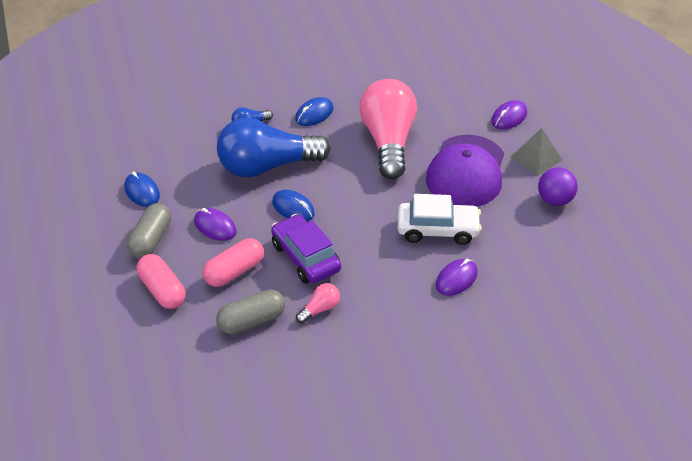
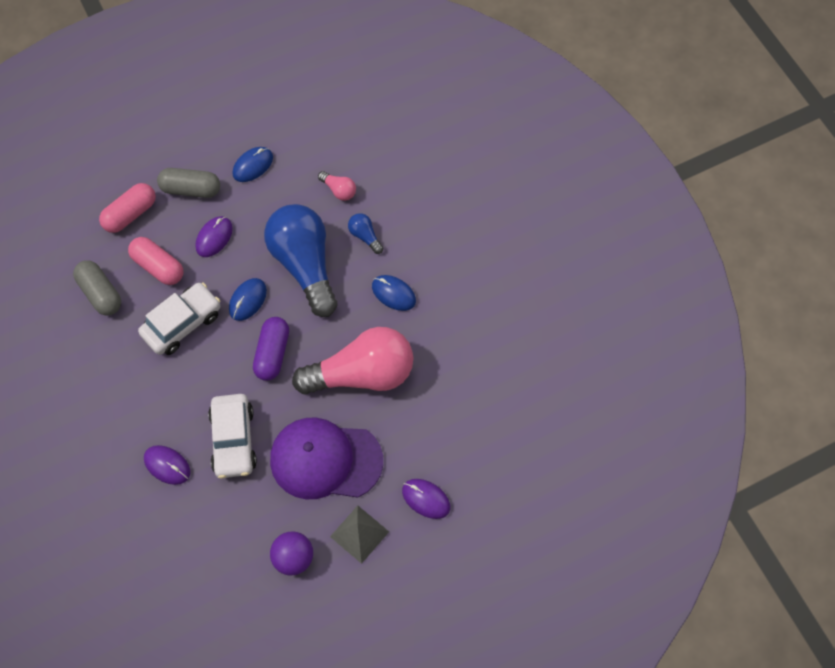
camera: 80 degrees right, 20 degrees up
(305, 257) = (182, 323): purple car -> white car
(320, 309) = (118, 347): pink light bulb -> pink light bulb (339, 190)
(354, 196) = (272, 353): none -> purple capsule

